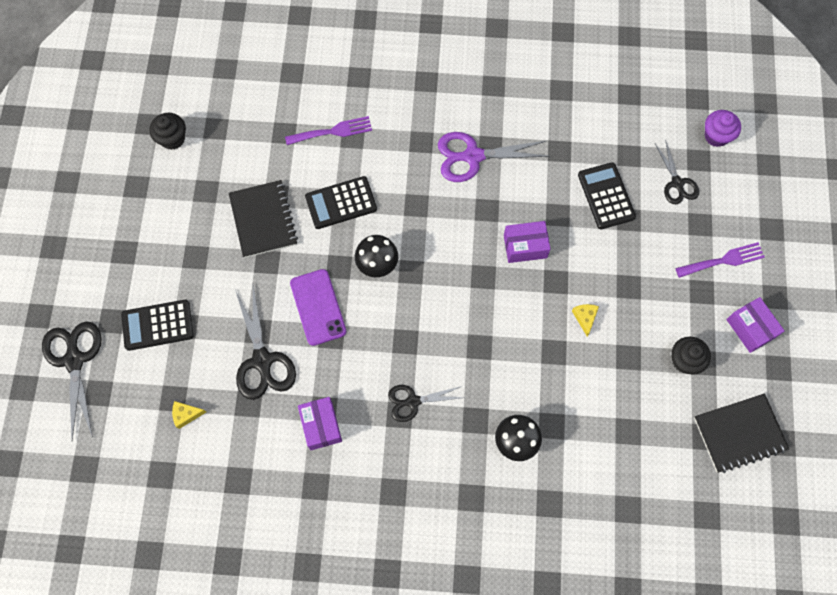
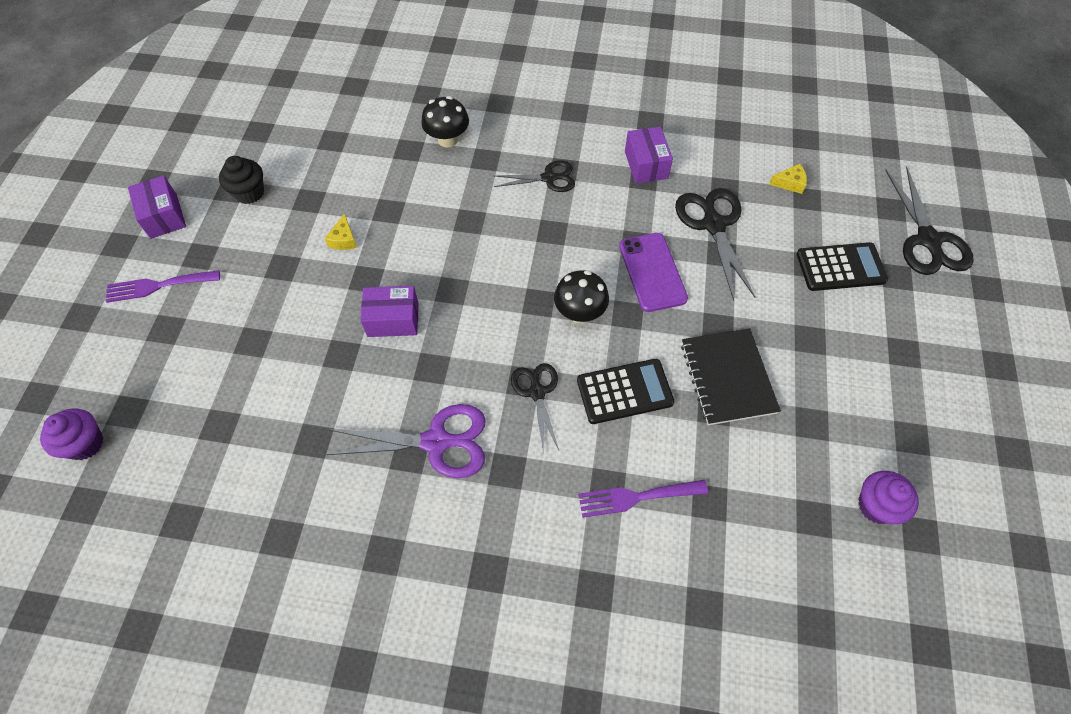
camera: 175 degrees left, 10 degrees down
(172, 139) = (876, 506): black cupcake -> purple cupcake
(606, 196) = (271, 373): black calculator -> none
(677, 183) = (171, 382): black scissors -> black scissors (537, 392)
(739, 433) = (223, 131): black notebook -> none

